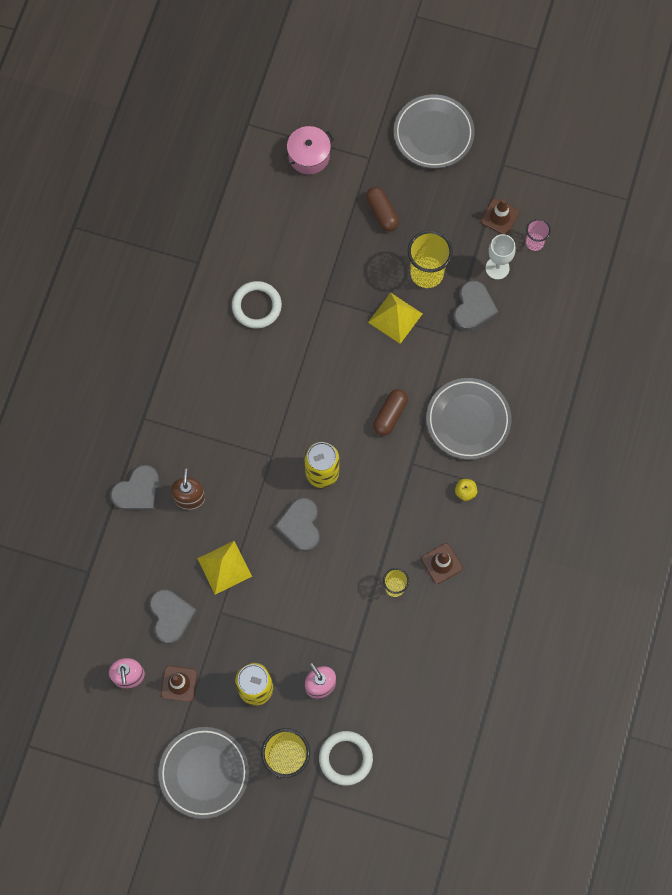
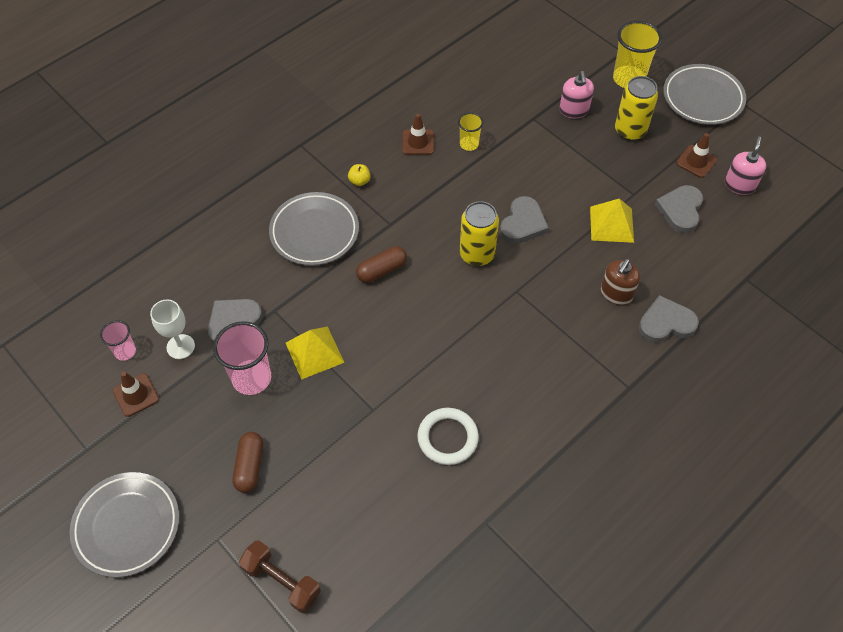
camera: 150 degrees left, 15 degrees down
(309, 156) = (282, 581): pink pot -> brown dumbbell
(345, 758) = (581, 60): white ring -> none
(427, 273) = (251, 378): yellow cup -> pink cup

